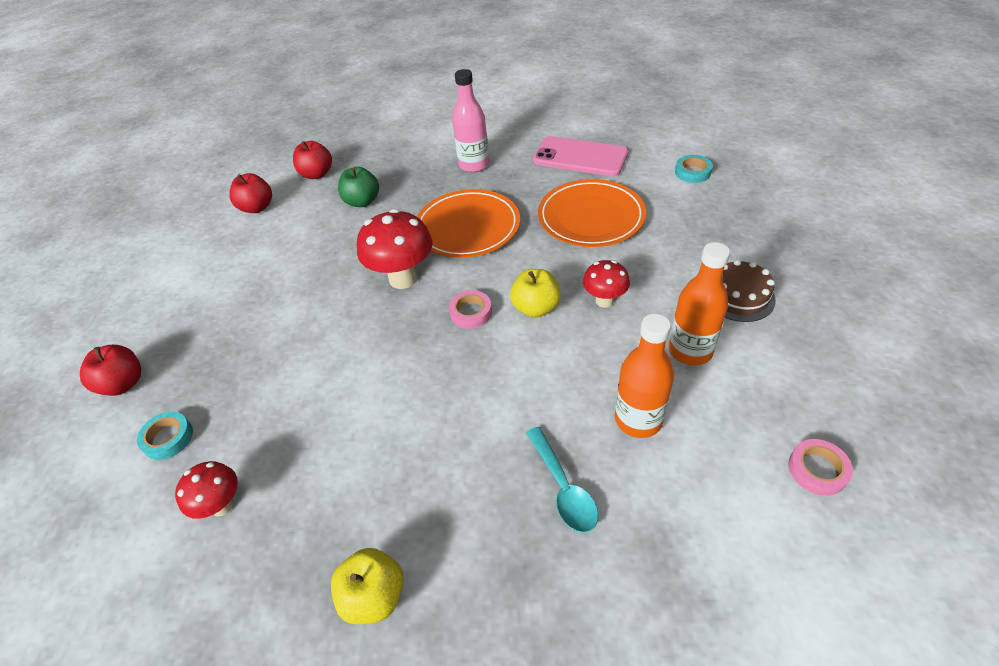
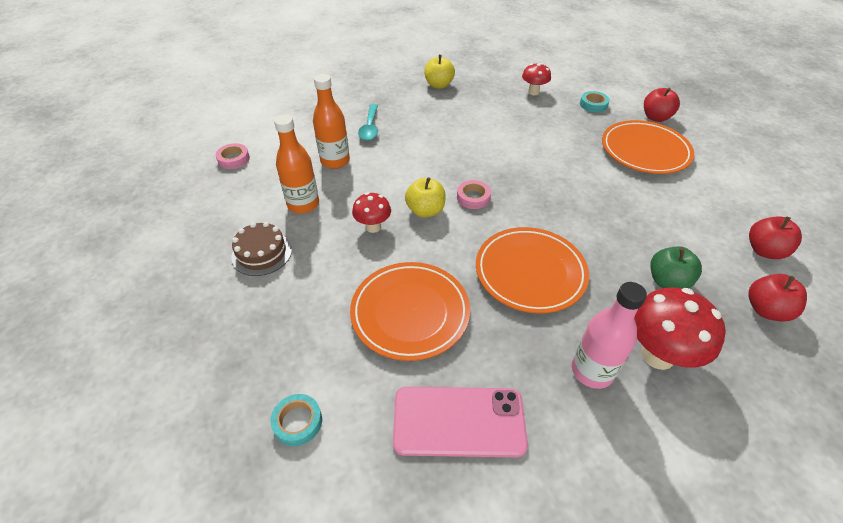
camera: 155 degrees right, 0 degrees up
(213, 330) = (645, 151): none -> orange plate
(403, 278) = (547, 211): red mushroom -> red mushroom (657, 355)
(563, 488) = (370, 128): turquoise spoon -> turquoise spoon turned 135 degrees counterclockwise

